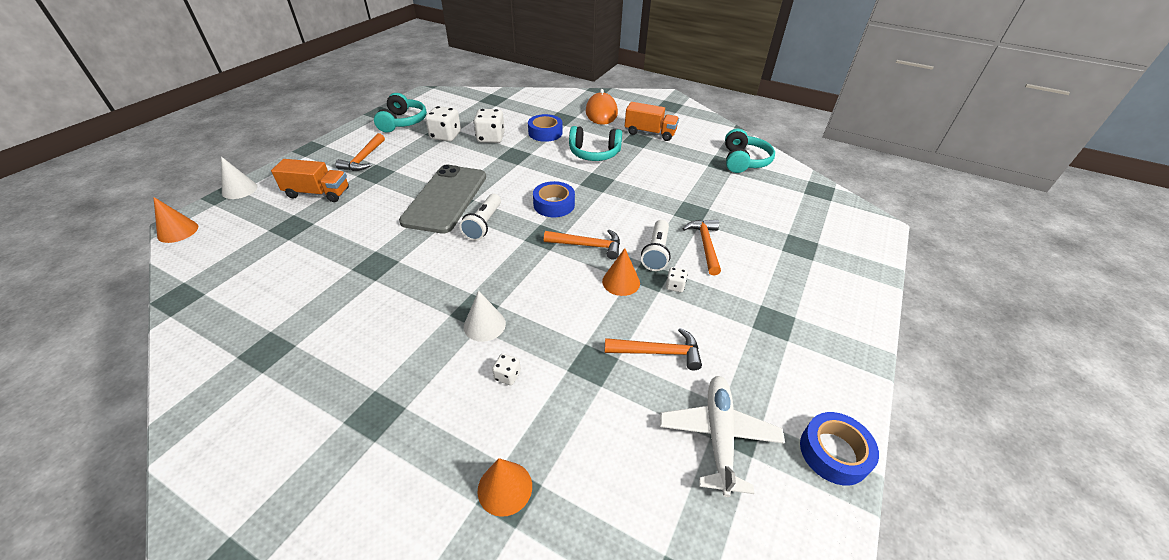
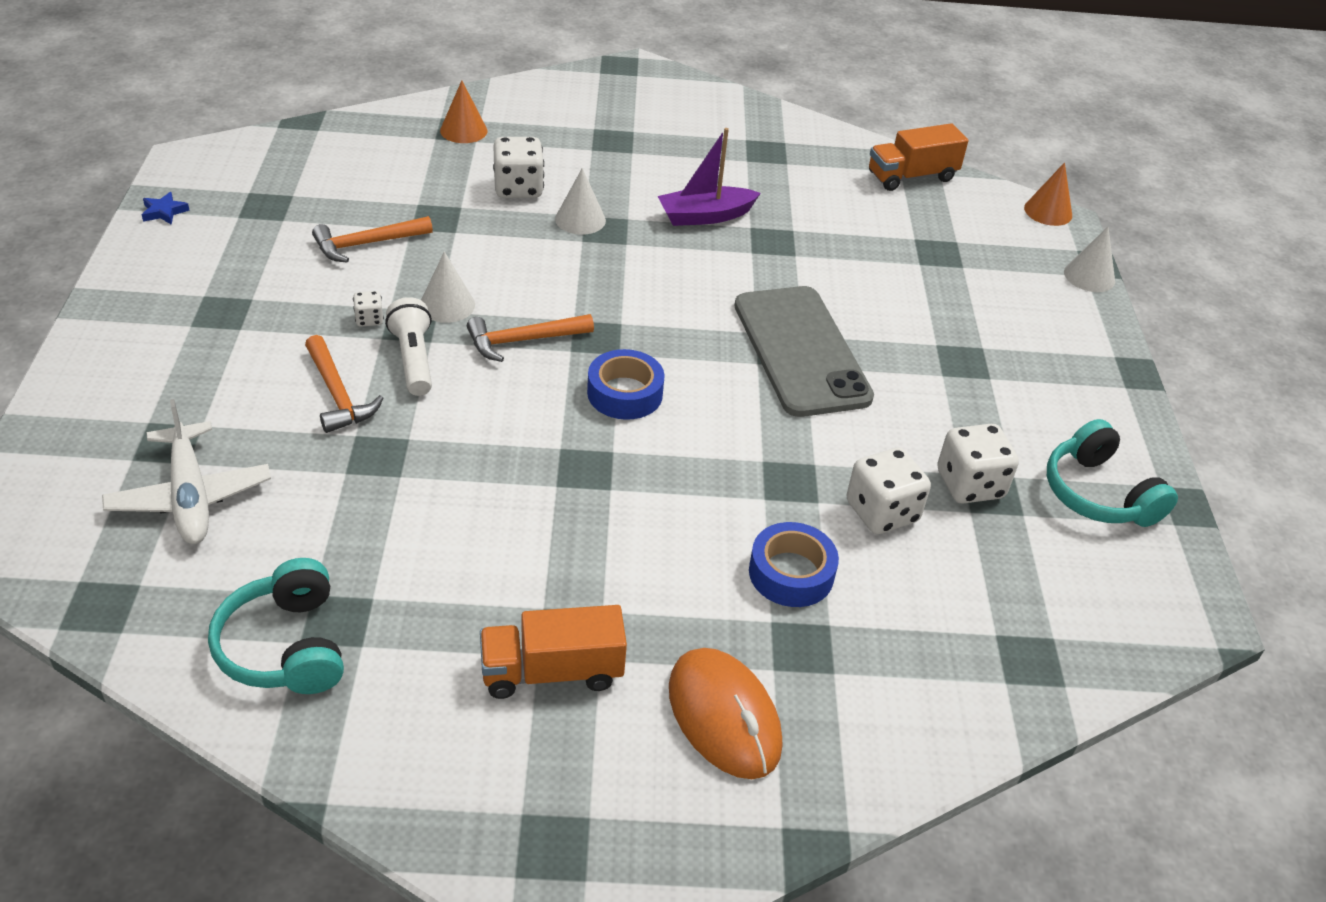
camera: 150 degrees right, 0 degrees up
(318, 193) = (985, 303): orange truck -> orange truck (911, 176)
(364, 159) = (1022, 381): orange hammer -> none
(394, 299) = (705, 216): none -> purple boat
(483, 224) = (699, 328): white flashlight -> none
(507, 376) = (518, 188): white dice -> white dice, size x2.01
(594, 153) = (639, 544): turquoise headphones -> none
(621, 282) = (447, 305): orange cone -> white cone
(718, 435) = (284, 197): white plane -> white plane (190, 496)
(833, 452) = (164, 212): blue tape -> blue star

